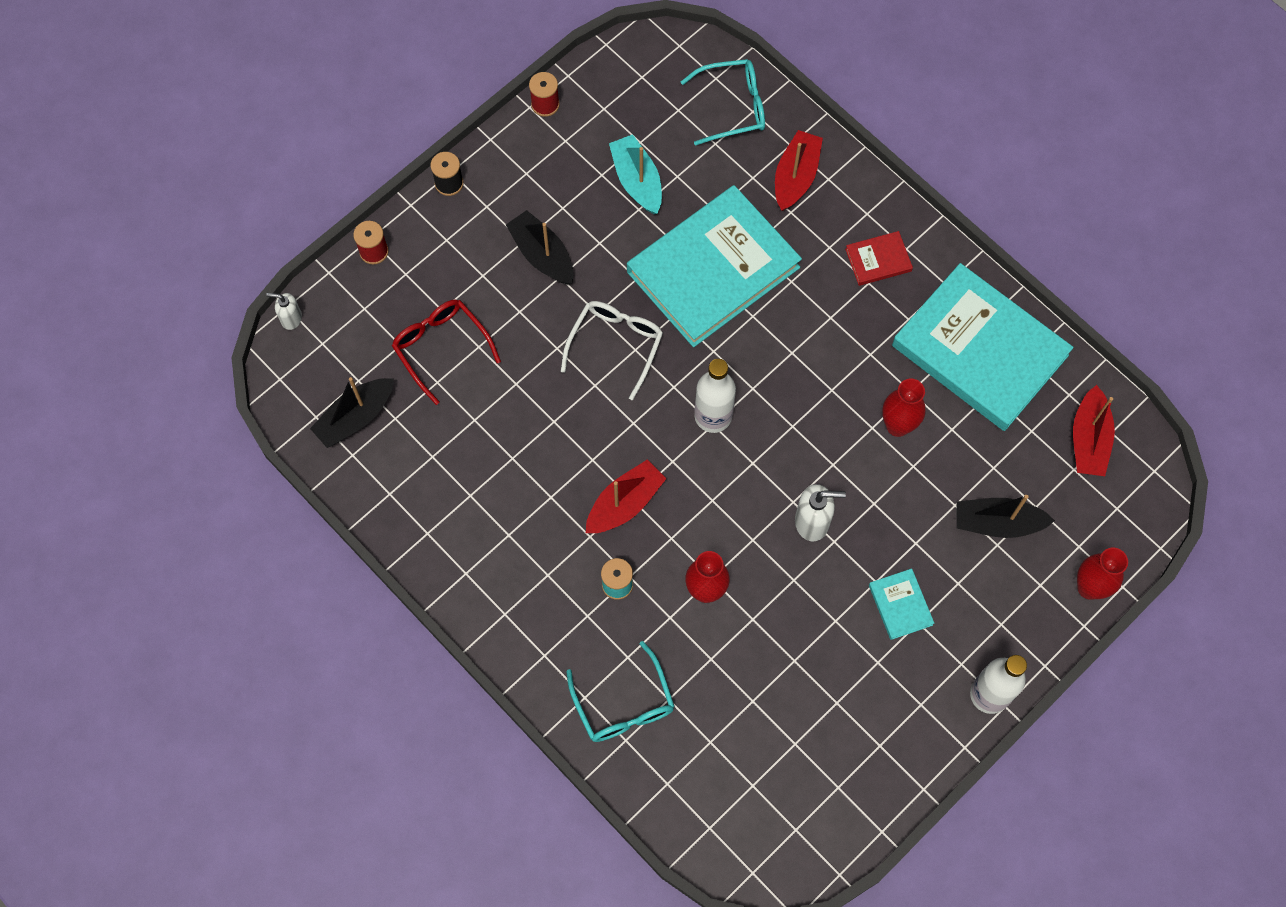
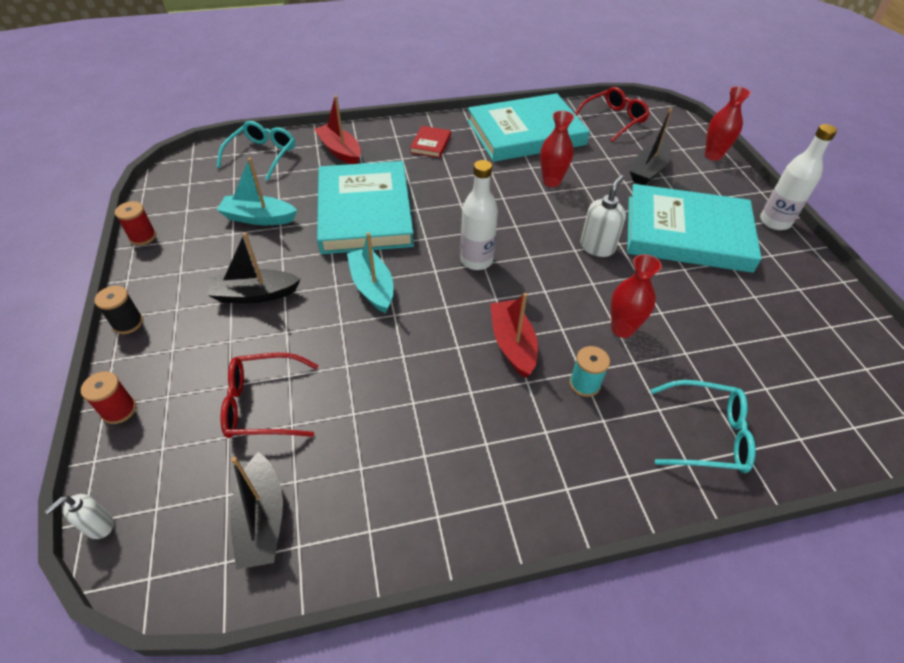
camera: 60 degrees left, 20 degrees down
(615, 345) = (372, 287): white glasses -> turquoise boat
(900, 605) = (687, 233): turquoise book -> turquoise book, size x2.48
(1089, 439) = (613, 120): red boat -> red glasses

